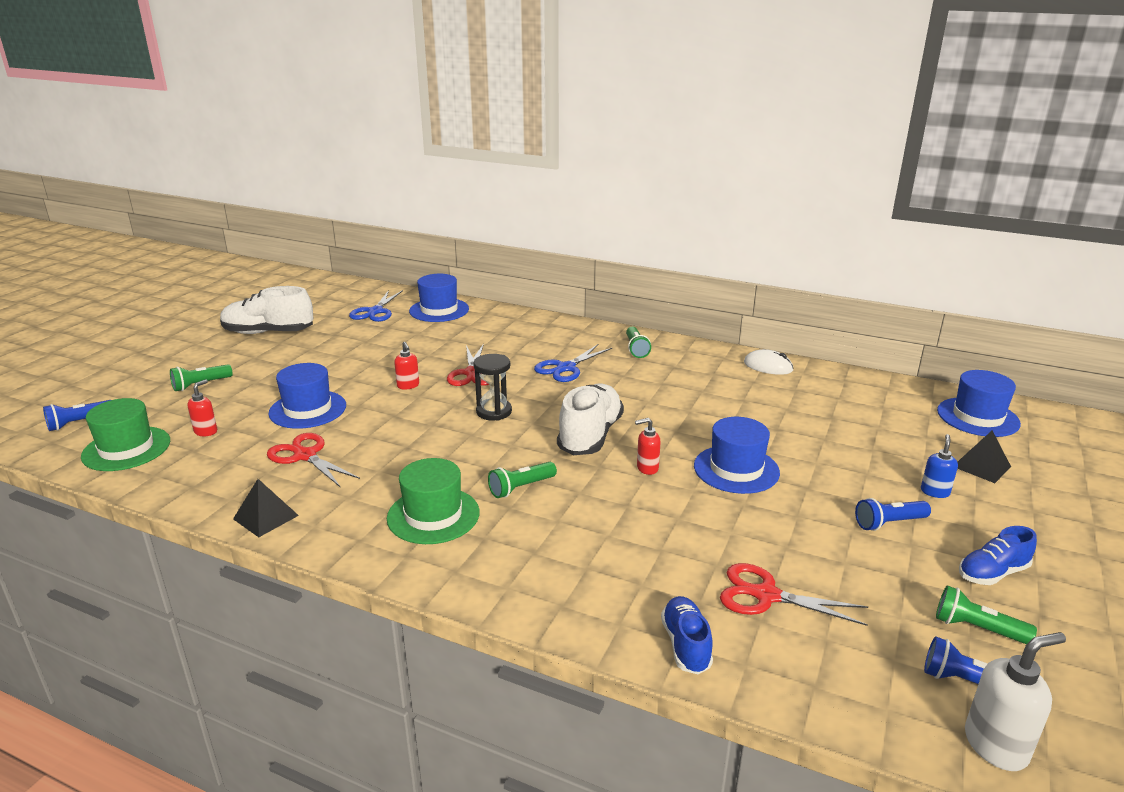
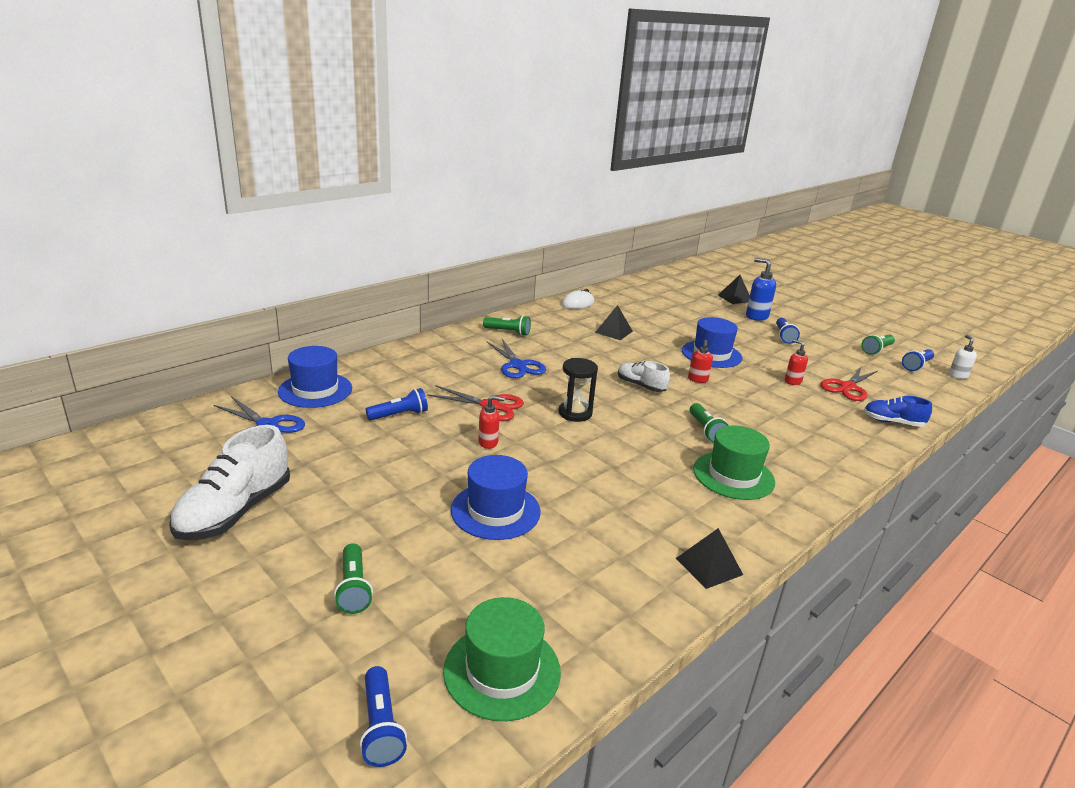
camera: 70 degrees left, 0 degrees up
(206, 431) = (499, 593): red soap dispenser -> red soap dispenser (792, 381)
(305, 456) = (599, 526): red scissors -> none
(426, 345) = (399, 415): none -> blue flashlight
(590, 436) = (641, 386): white shoe -> white shoe, size x0.58
(716, 399) = (614, 332): none -> black pyramid
(935, 492) = (756, 316): blue soap dispenser -> blue soap dispenser, size x1.61
(977, 417) = (682, 280): blue hat -> none
(992, 573) = (833, 331): blue shoe -> none
(996, 746) = (957, 376): white soap dispenser -> white soap dispenser, size x0.62

